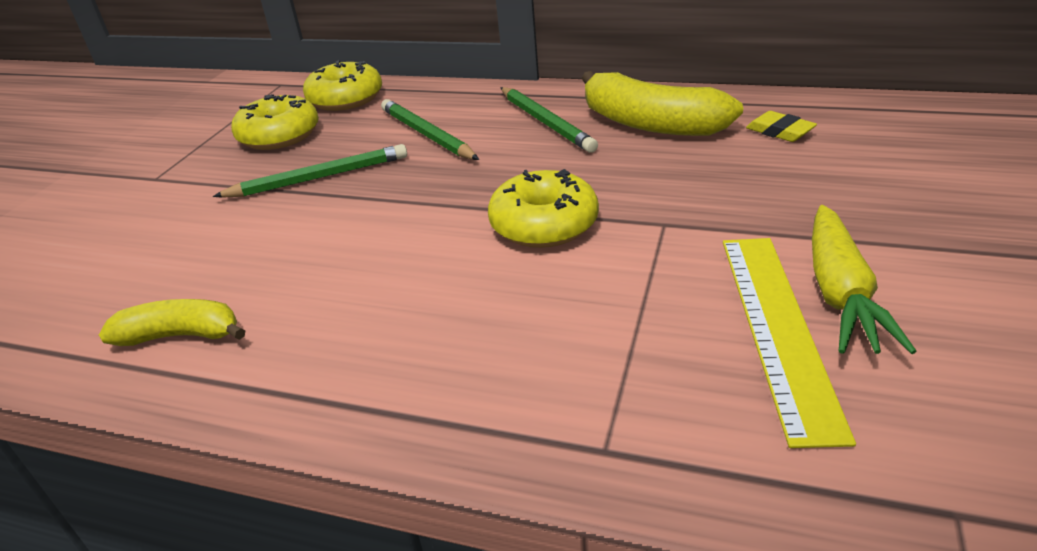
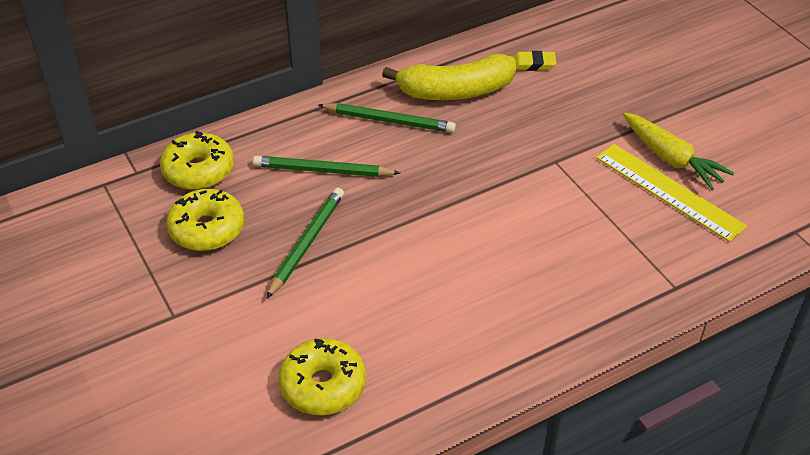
camera: 50 degrees left, 10 degrees up
(182, 335) = (415, 378): yellow banana -> none
(544, 224) = (498, 196): yellow donut -> yellow donut (323, 385)

